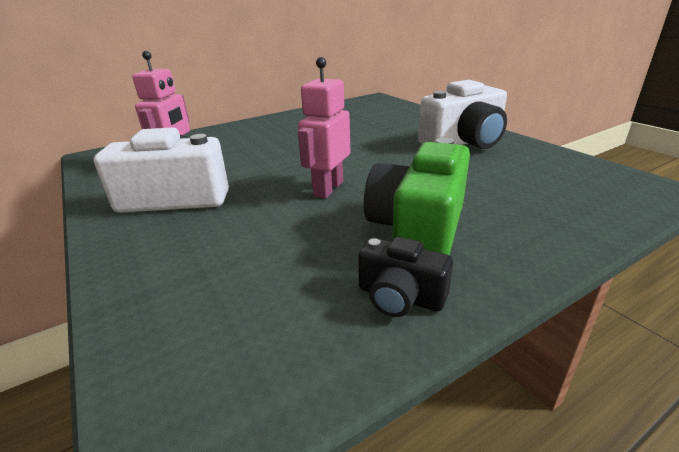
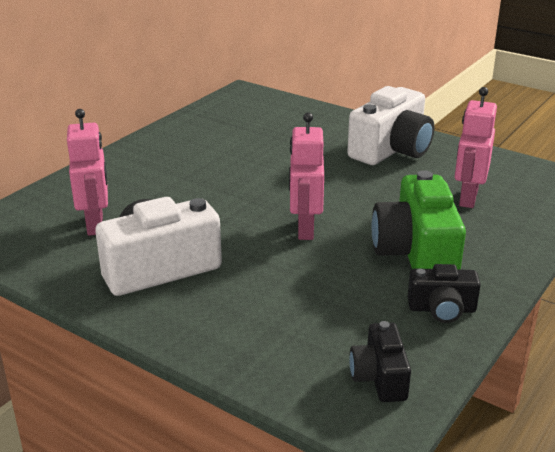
camera: 25 degrees left, 0 degrees up
(245, 368) = (379, 377): none -> black camera
(515, 188) = (467, 198): none -> pink robot

